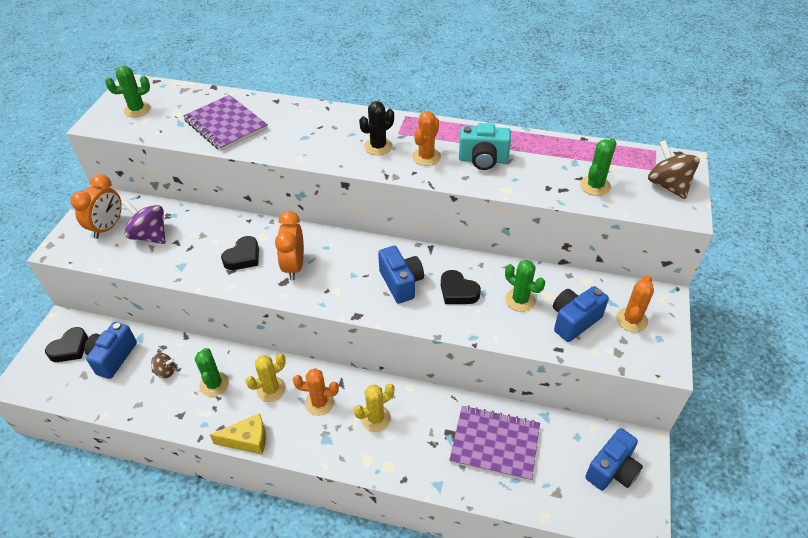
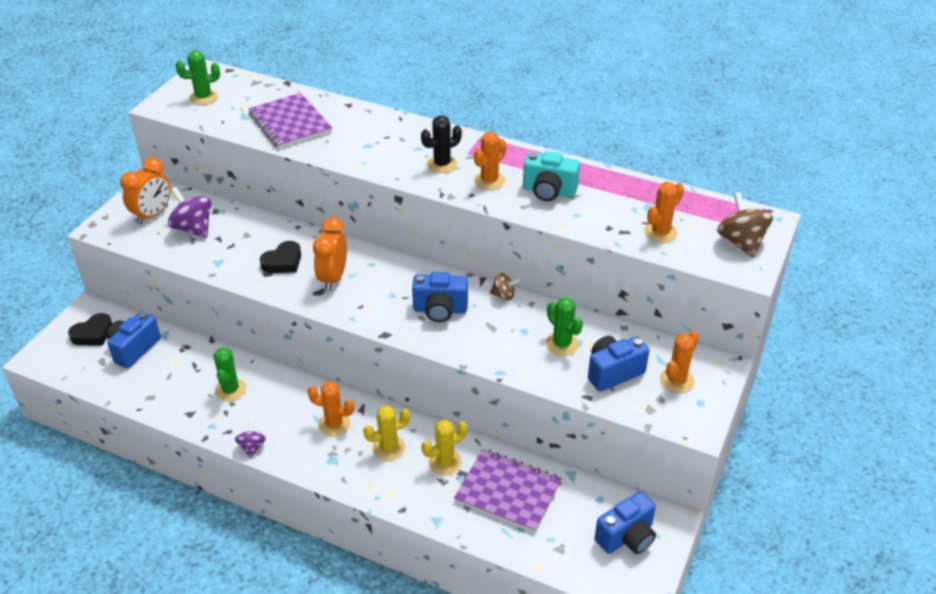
camera: 10 degrees right, 5 degrees down
(165, 371) = (184, 370): brown spinning top -> brown spinning top (503, 295)
(247, 440) = (252, 447): yellow cheese -> purple spinning top
(271, 389) = (287, 403): yellow cactus -> yellow cactus (445, 462)
(401, 283) = (440, 310): blue camera -> blue camera turned 105 degrees clockwise
(458, 291) = (498, 326): black heart -> none
(595, 186) = (660, 232): green cactus -> orange cactus

